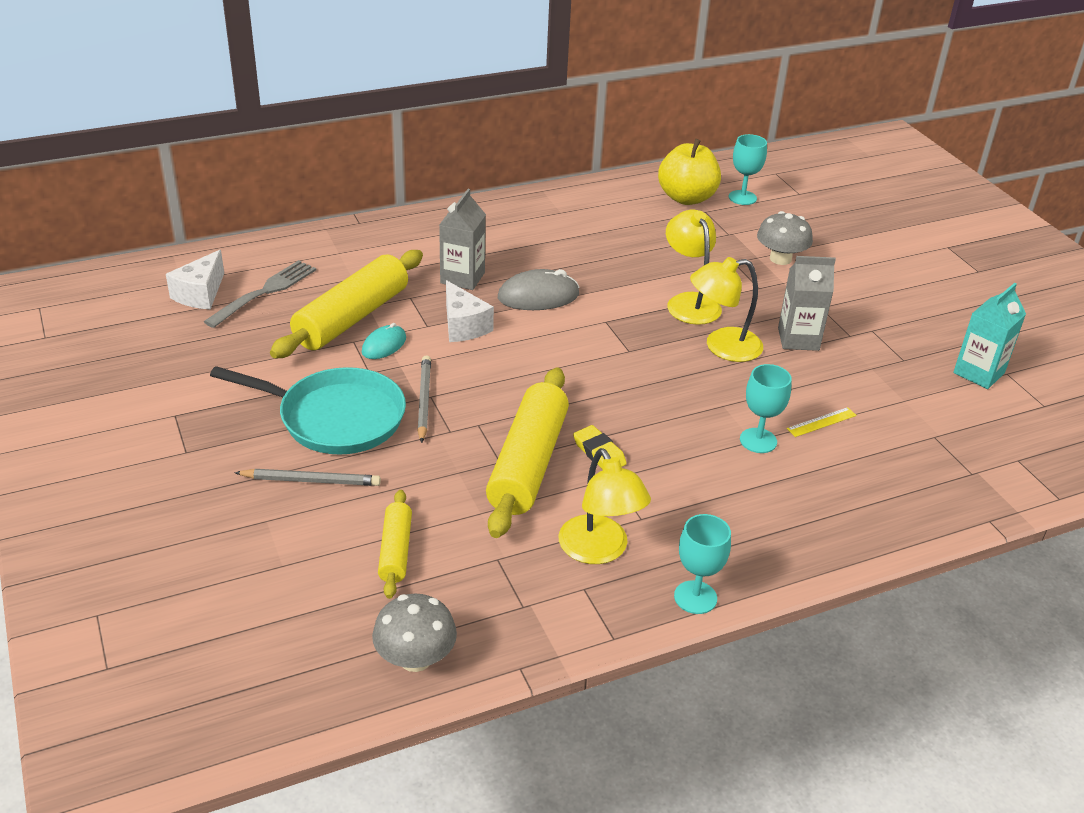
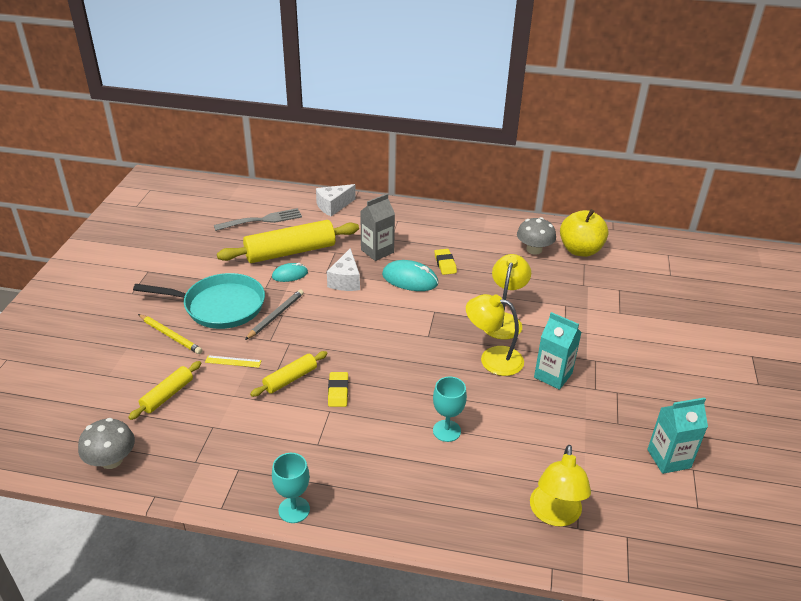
camera: 35 degrees right, 0 degrees up
(200, 294) = (229, 209): white cheese -> white cheese (333, 206)
(311, 480) = (170, 335): grey pencil -> yellow pencil
(336, 418) = (220, 306): turquoise pan -> turquoise pan turned 45 degrees counterclockwise
(528, 464) = (290, 379): yellow rolling pin -> yellow rolling pin, size x0.52
(538, 296) = (410, 279): grey mouse -> turquoise mouse
(559, 264) = (445, 264): none -> yellow eraser
(599, 551) = (271, 451): yellow lamp -> yellow lamp (555, 515)
(742, 197) = (622, 263): turquoise goblet -> none
(780, 259) = (603, 315): grey mushroom -> grey mushroom (534, 249)
(798, 339) = (553, 375): grey carton -> turquoise carton
(821, 422) = (505, 439): yellow ruler -> yellow ruler (233, 361)

